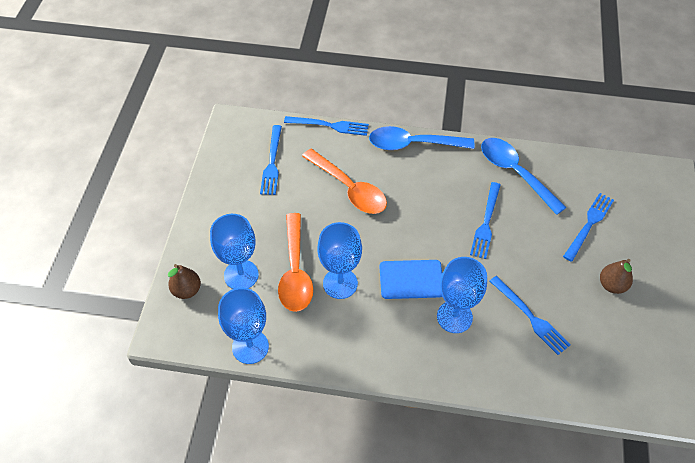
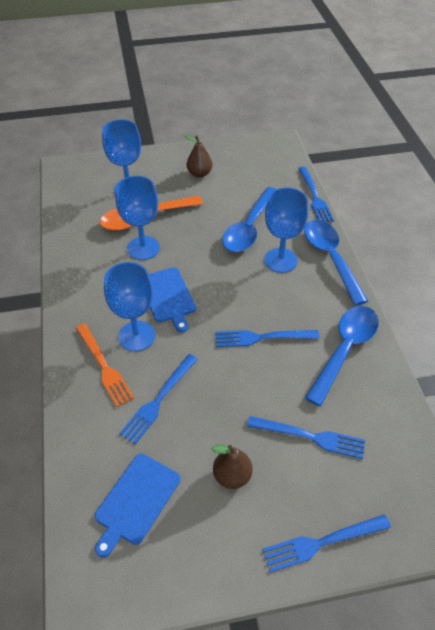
camera: 70 degrees right, 5 degrees down
(187, 290) = (104, 167): brown pear -> brown pear (199, 173)
(250, 347) = (64, 213): blue goblet -> blue goblet (280, 260)
(272, 163) = (249, 175): blue fork -> blue fork (321, 543)
(349, 189) = (249, 228): orange spoon -> blue spoon
(483, 351) = (104, 367): none -> orange fork
(621, 357) = (136, 501): none -> blue cutting board

